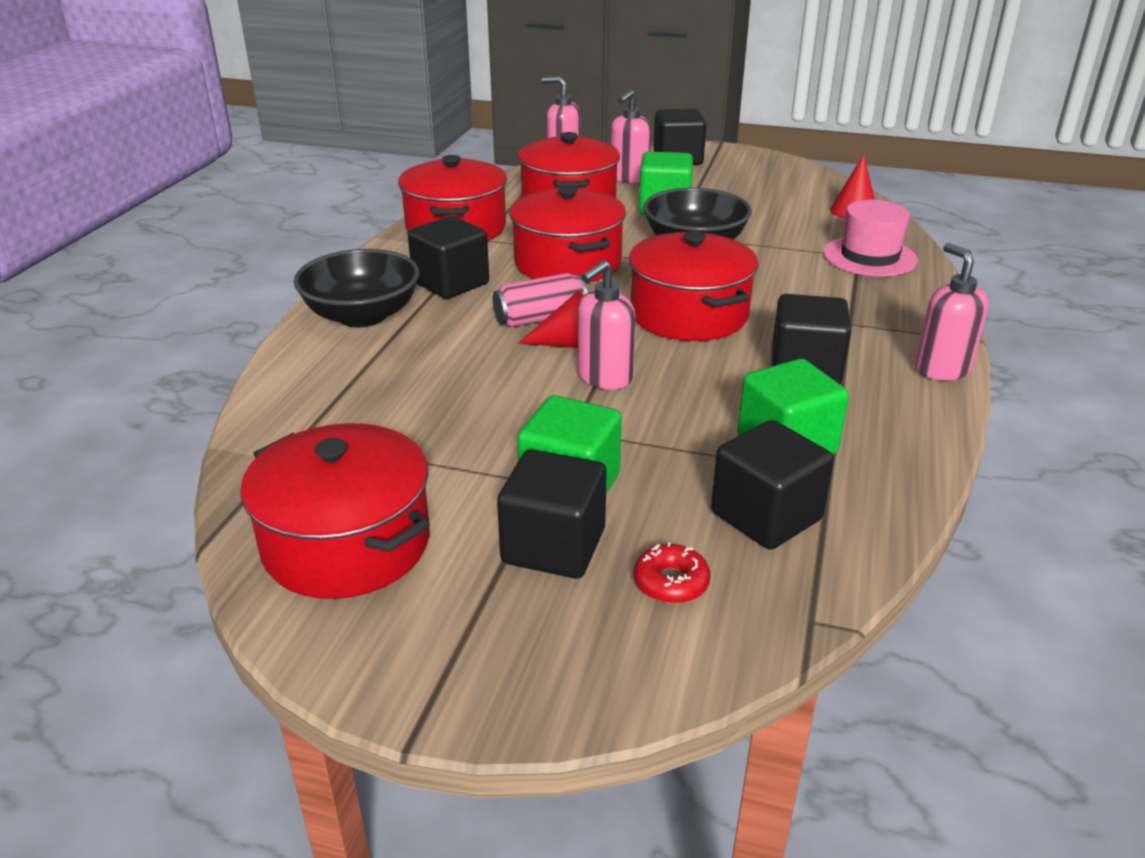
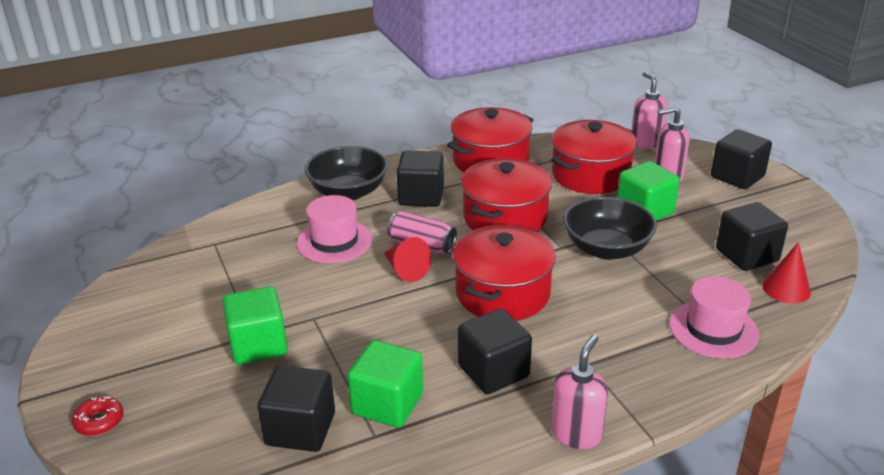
camera: 50 degrees right, 0 degrees up
(347, 544) = (145, 305): red pot -> none
(444, 361) = (334, 241): none -> pink hat
(553, 546) = (200, 367): black cube -> black cube (746, 255)
(604, 378) = (383, 300): pink soap dispenser -> none
(671, 582) = (205, 422): red donut -> red donut (99, 421)

